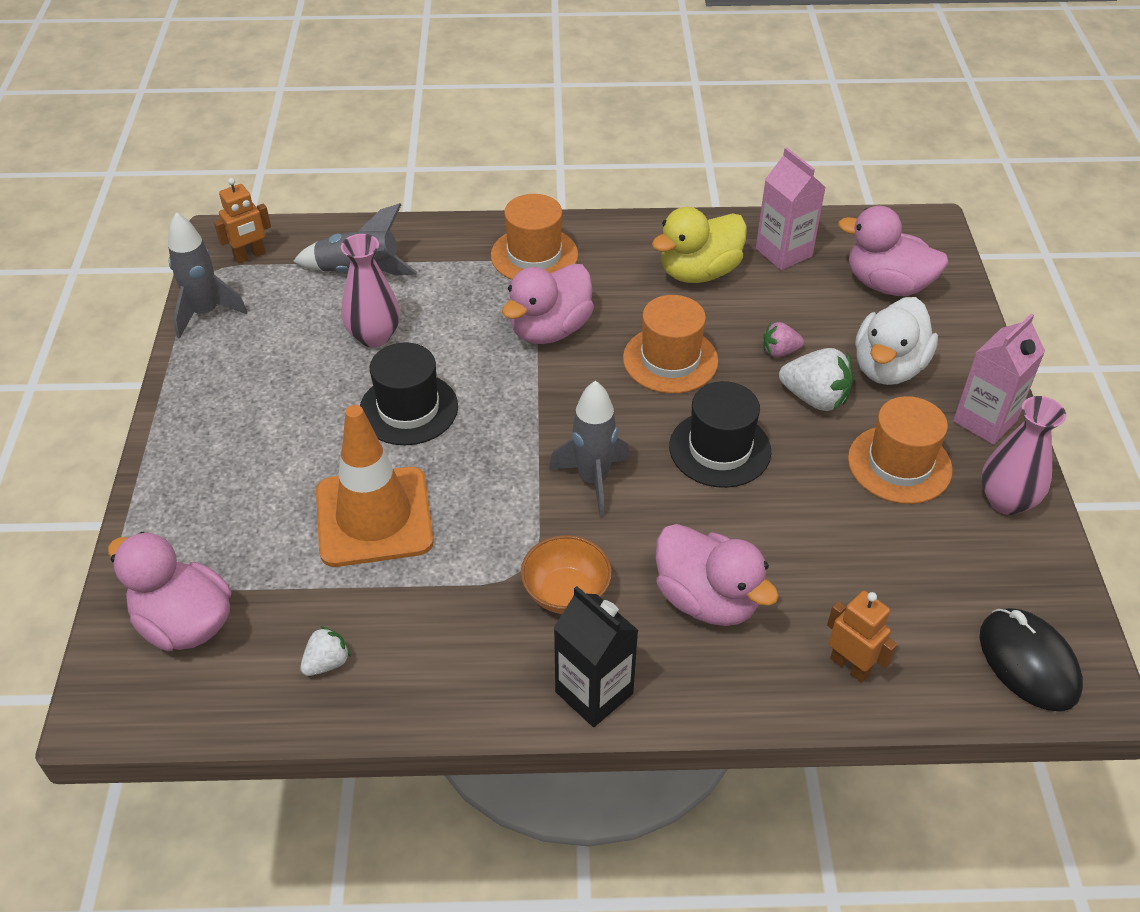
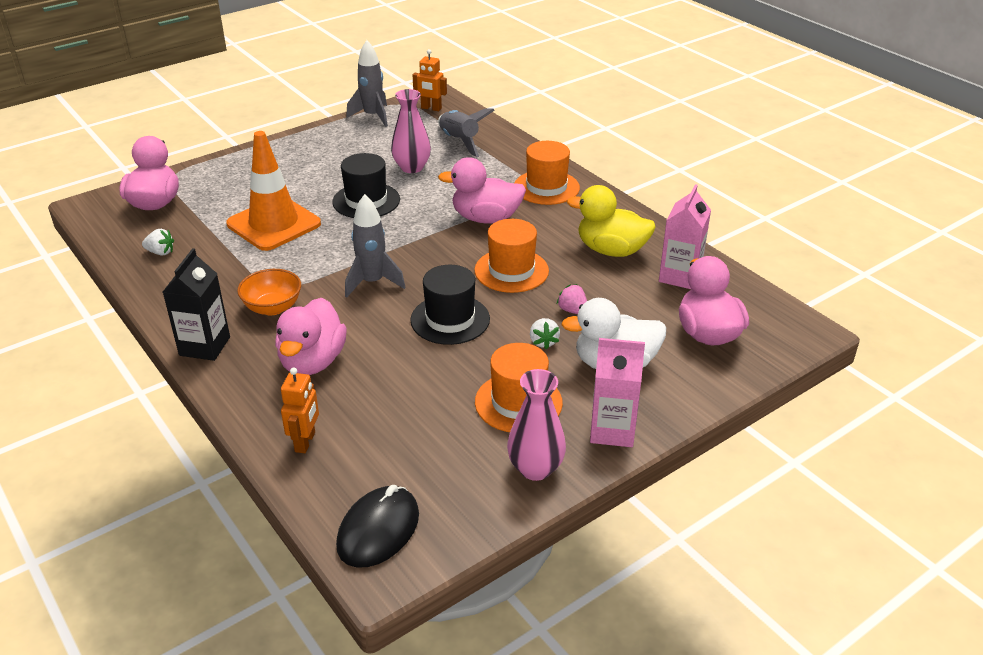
camera: 55 degrees right, 10 degrees down
(815, 398) = (543, 342): white strawberry -> white strawberry, size x0.58

